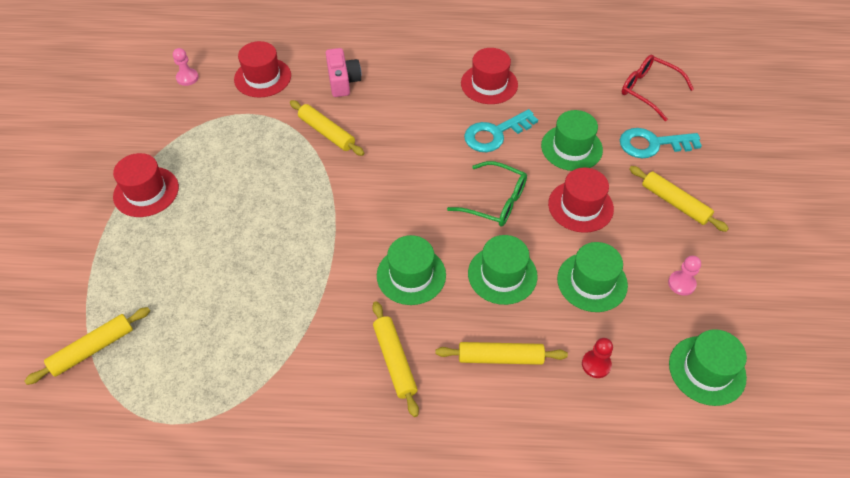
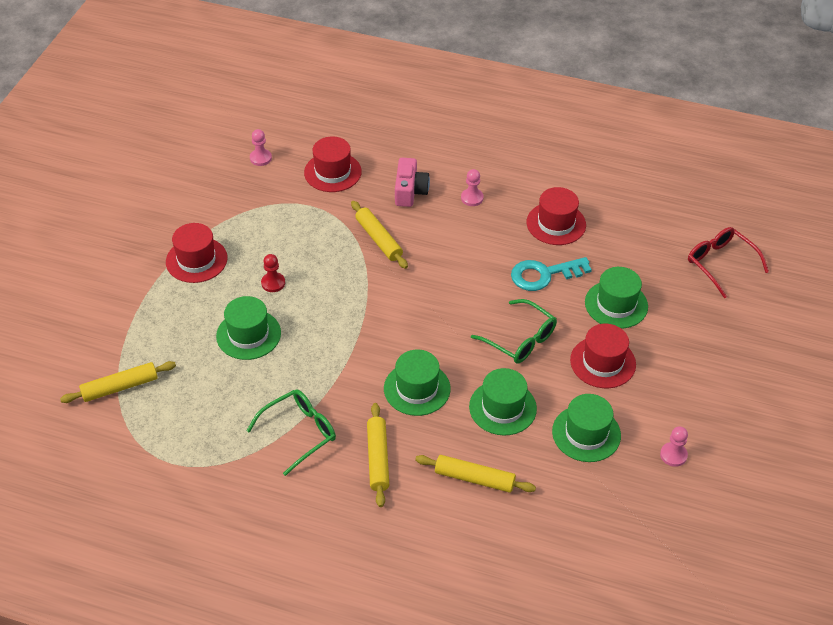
camera: 15 degrees right, 5 degrees down
(303, 353) = (299, 433): none -> green glasses
(403, 76) = (472, 198): none -> pink pawn
(596, 364) = (561, 505): red pawn -> red pawn (273, 283)
(652, 144) = (701, 318): turquoise key -> none
(675, 203) = (699, 380): yellow rolling pin -> none
(707, 370) = (664, 535): green hat -> green hat (248, 334)

